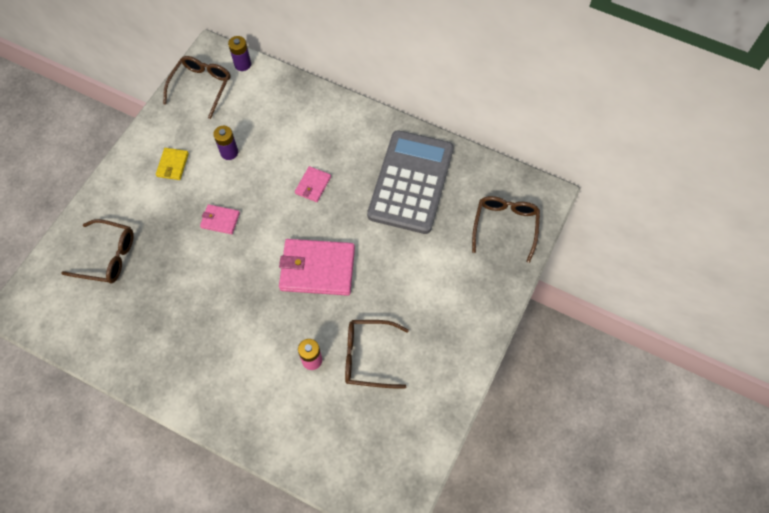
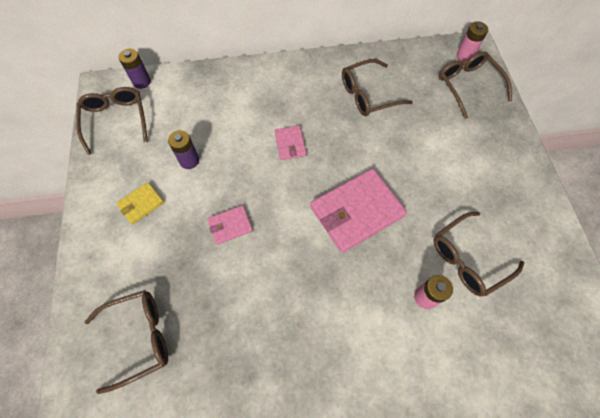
camera: 35 degrees left, 0 degrees up
(173, 165) = (141, 204): yellow wallet -> yellow wallet turned 75 degrees clockwise
(410, 182) = (368, 95): grey calculator -> brown glasses
(530, 198) = (465, 55): none -> pink battery

